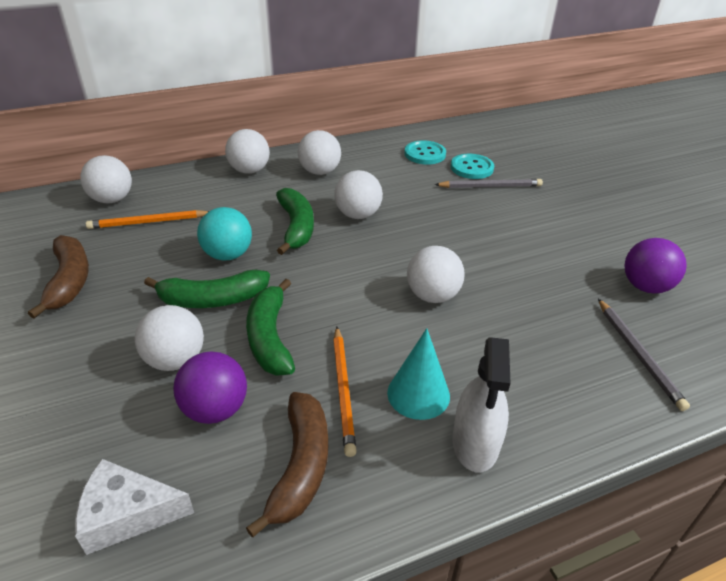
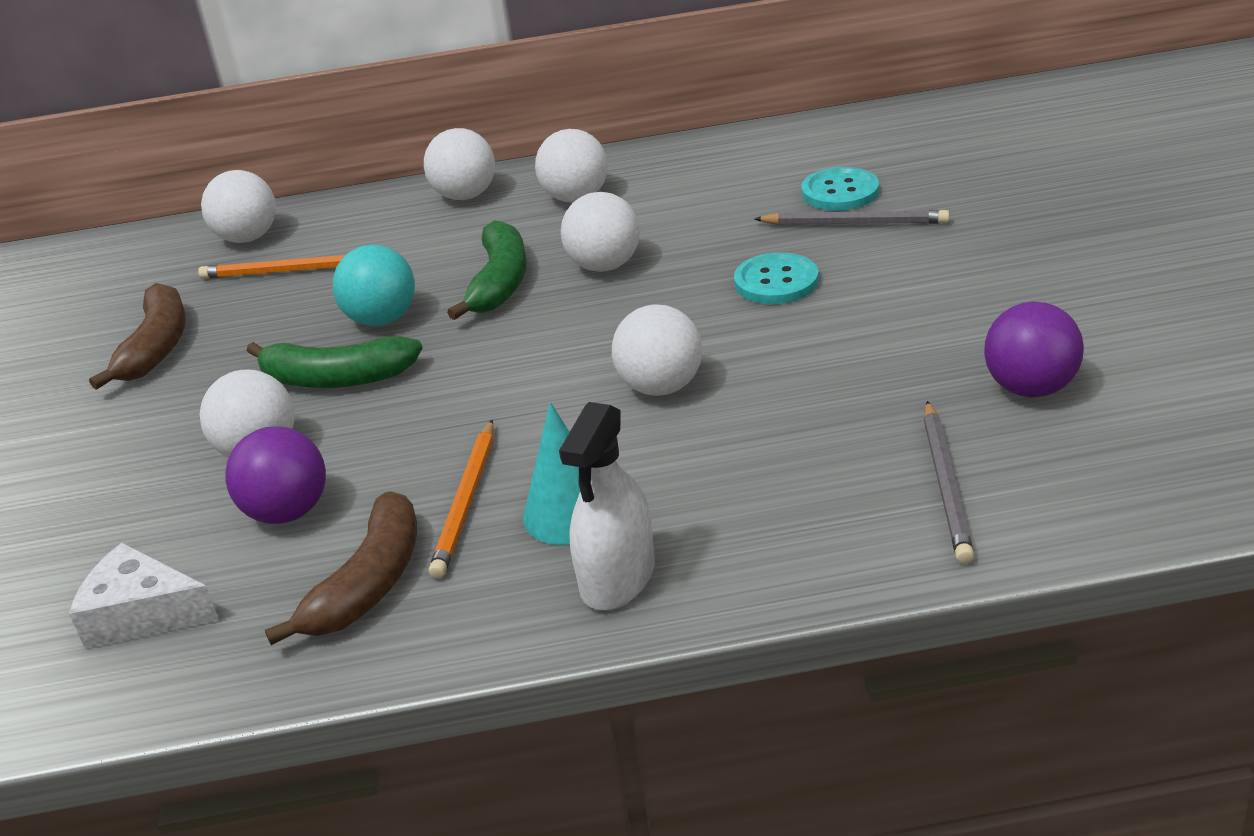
camera: 20 degrees right, 5 degrees down
(270, 337) = (395, 431): green banana -> none
(425, 154) = (769, 168): turquoise button -> turquoise button (776, 281)

